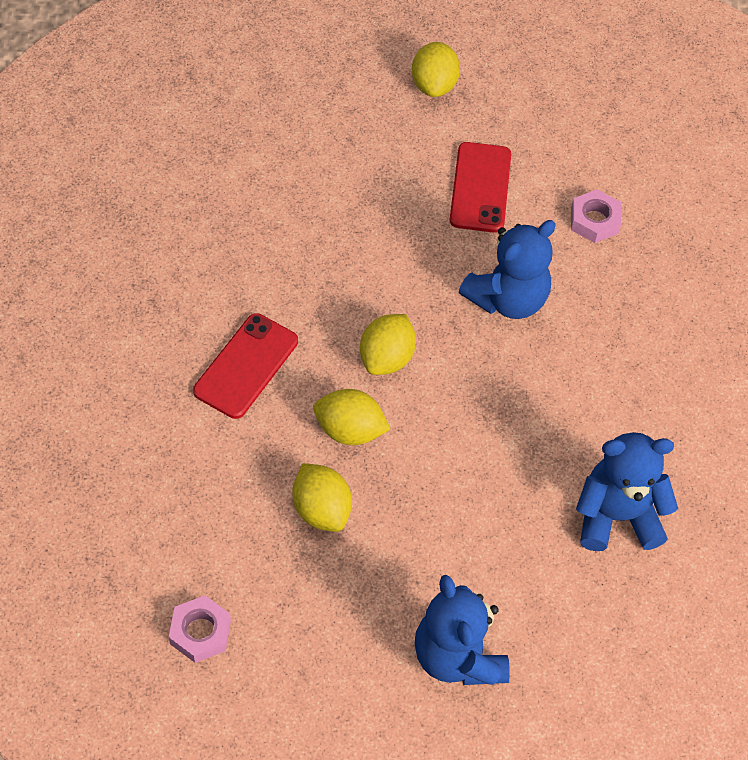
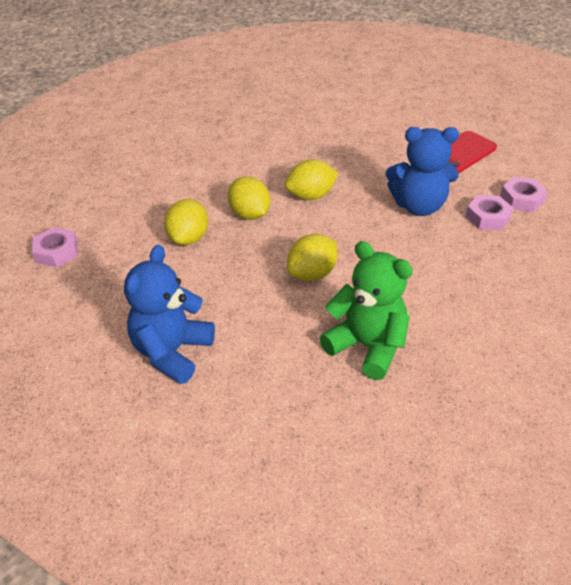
camera: 45 degrees right, 15 degrees down
(246, 366) = (230, 163): red phone -> none
(434, 85) = (479, 106): yellow lemon -> yellow lemon (312, 274)
(584, 270) = (487, 217): none -> pink nut
(617, 516) = (367, 346): blue teddy bear -> green teddy bear

